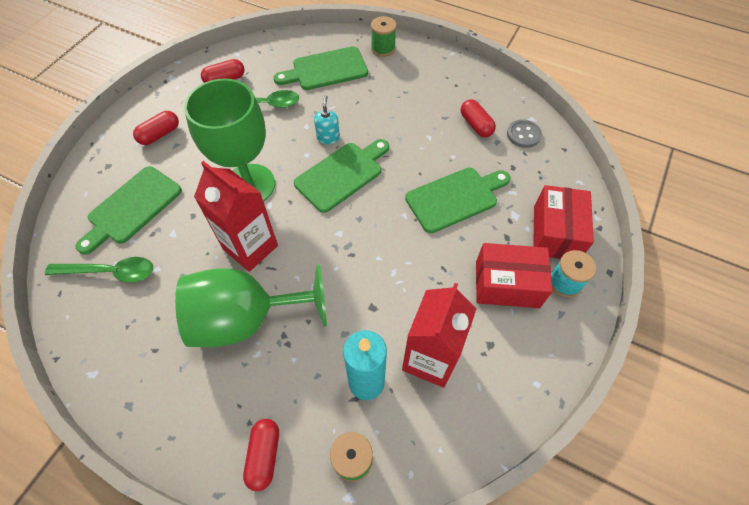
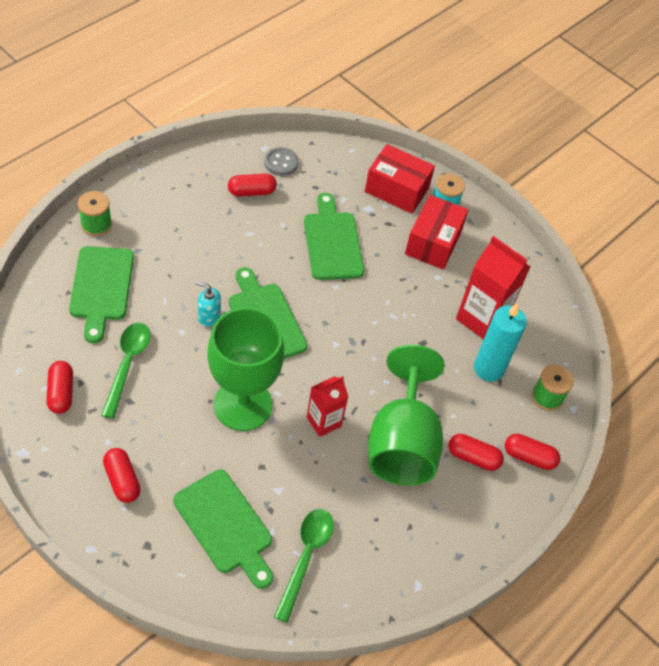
camera: 80 degrees left, 5 degrees down
(247, 392) = (473, 457): none -> red capsule
(250, 247) = (324, 421): red carton -> red carton, size x0.62

